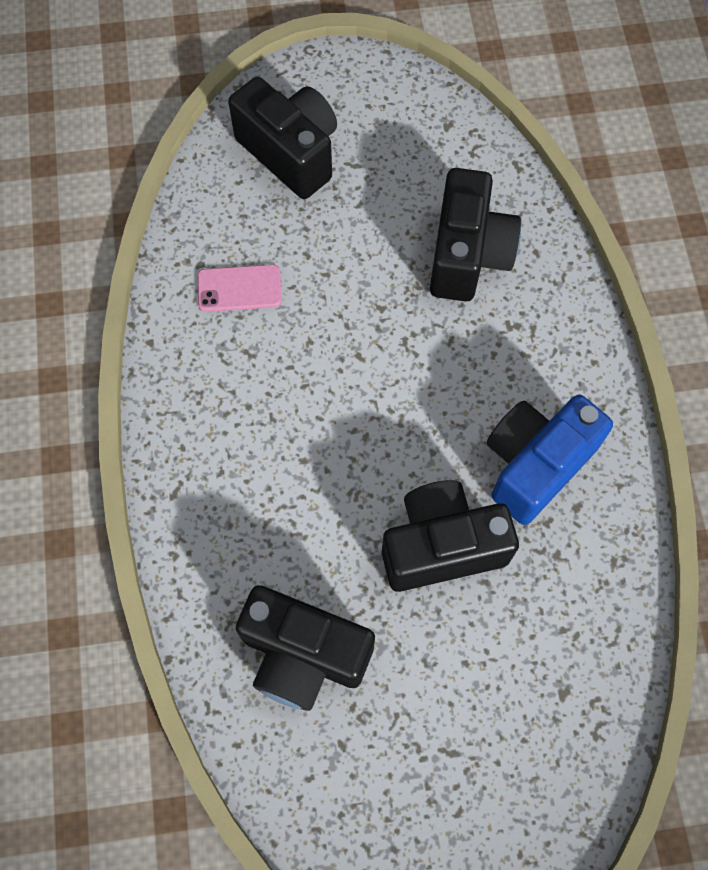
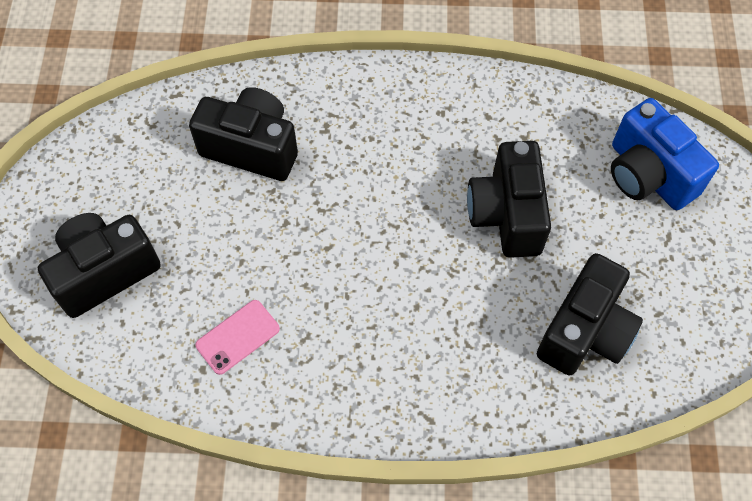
camera: 80 degrees left, 5 degrees down
(239, 289) = (238, 337): pink phone -> pink phone turned 45 degrees clockwise
(535, 465) = (449, 136): blue camera -> blue camera (648, 174)

